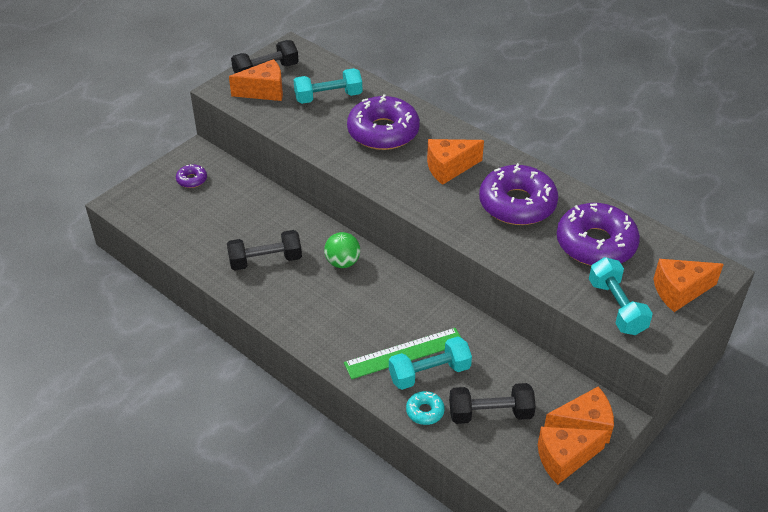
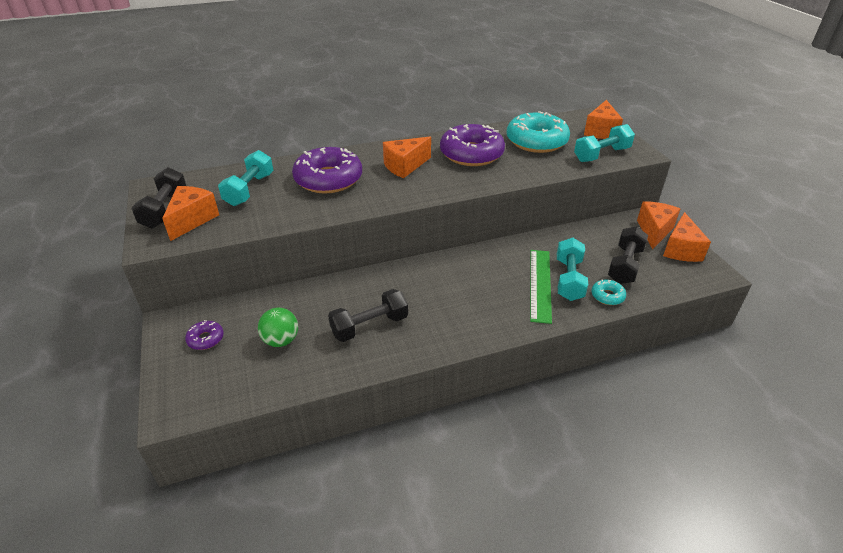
camera: 60 degrees left, 5 degrees down
(265, 260) = (369, 326): black dumbbell -> black dumbbell turned 45 degrees clockwise
(342, 262) = (413, 280): green ball -> green ball (281, 340)
(449, 168) = (405, 166): orange cheese -> orange cheese turned 45 degrees clockwise
(595, 244) = (536, 141): purple donut -> turquoise donut
(616, 307) = (601, 155): turquoise dumbbell -> turquoise dumbbell turned 45 degrees counterclockwise

